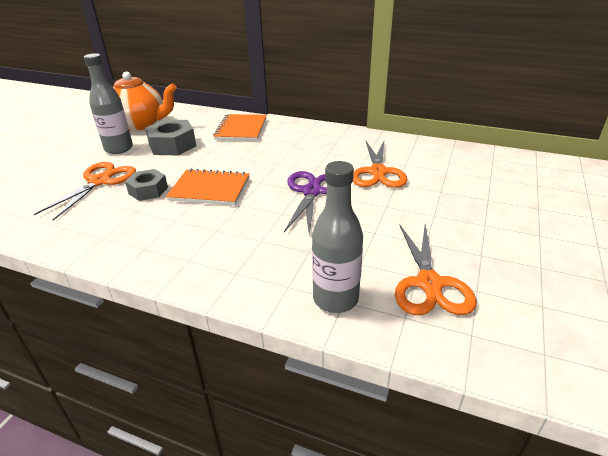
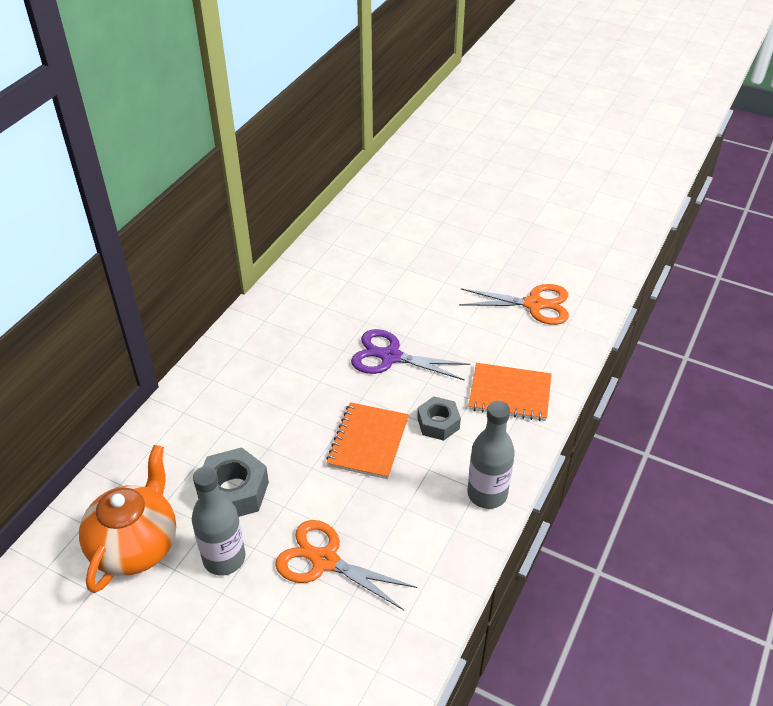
camera: 85 degrees left, 10 degrees up
(148, 190) = (359, 502): grey nut -> grey nut (438, 423)
(241, 129) = (205, 415): orange notebook -> orange notebook (509, 393)
(335, 299) = (550, 357): grey bottle -> grey bottle (487, 494)
(378, 172) = (360, 303): orange scissors -> none

